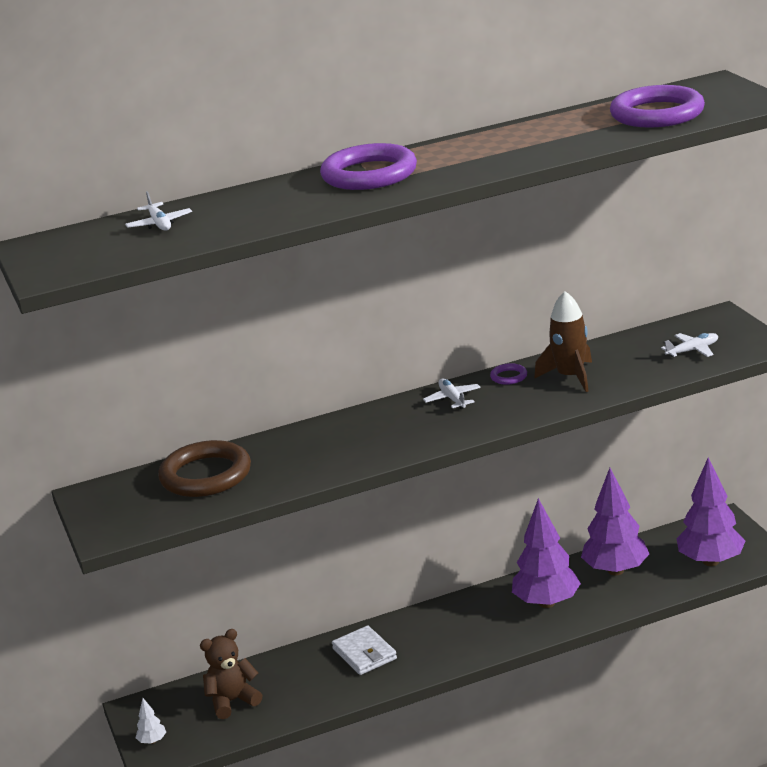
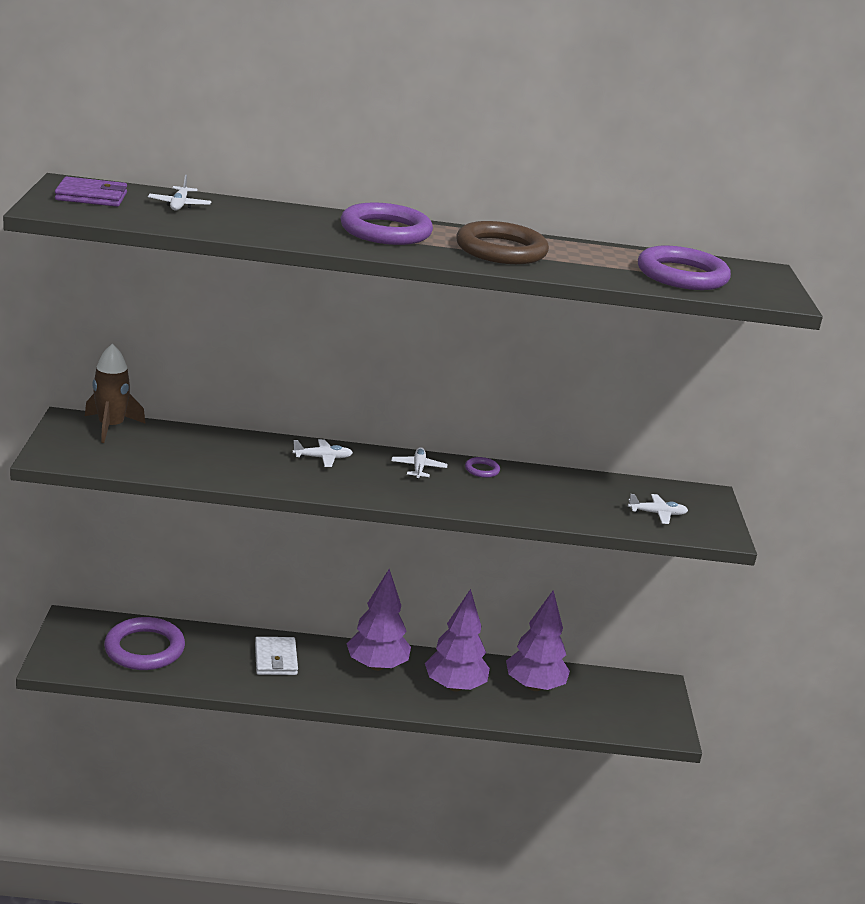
camera: 15 degrees right, 0 degrees up
(70, 248) = (91, 196): none -> purple wallet
(152, 741) = (59, 651): white tree -> none
(206, 475) = (169, 444): brown ring -> brown ring (501, 250)
(232, 701) = (144, 649): brown teddy bear -> purple ring
(359, 427) = (323, 458): none -> white plane
(570, 377) = (532, 491): brown rocket -> brown rocket (111, 427)
(710, 561) = (621, 715): purple tree -> purple tree (376, 665)

